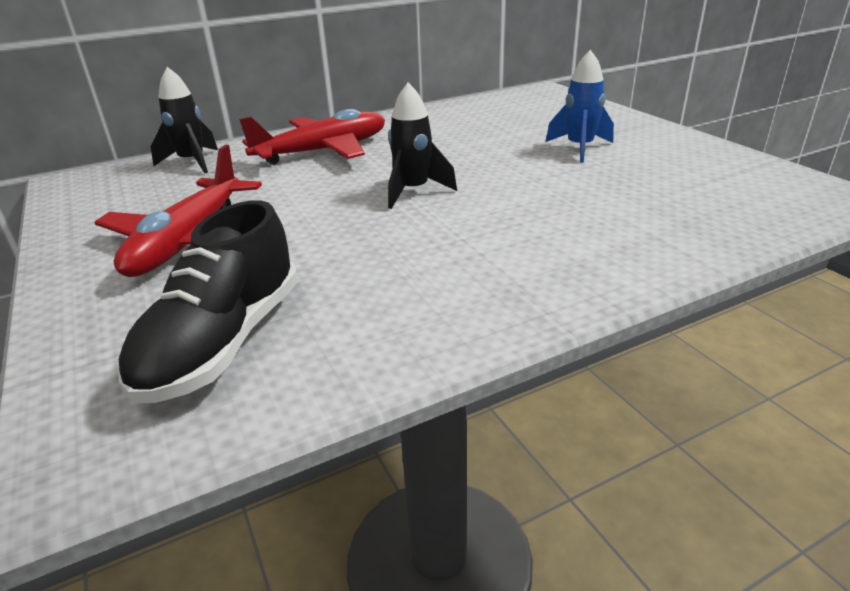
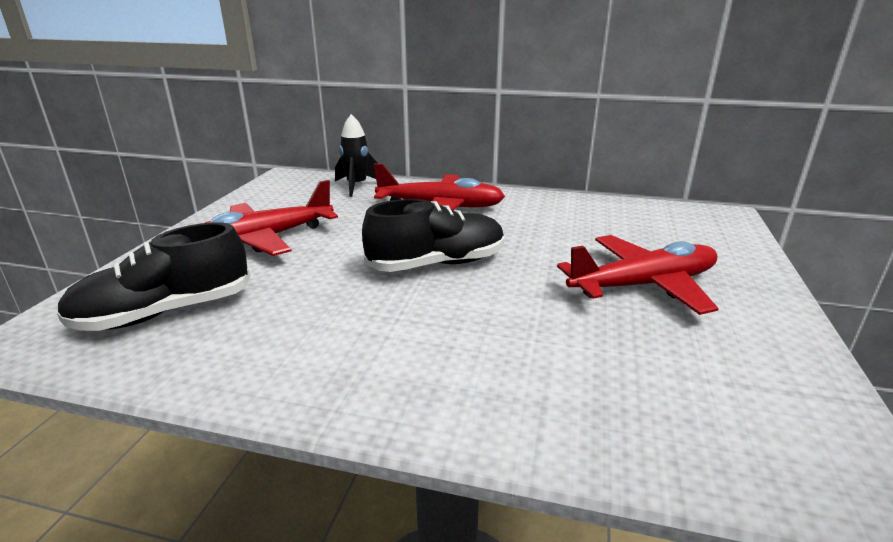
camera: 40 degrees right, 5 degrees down
(413, 191) = (437, 264): black rocket -> black shoe
(579, 148) = (644, 285): blue rocket -> red plane

